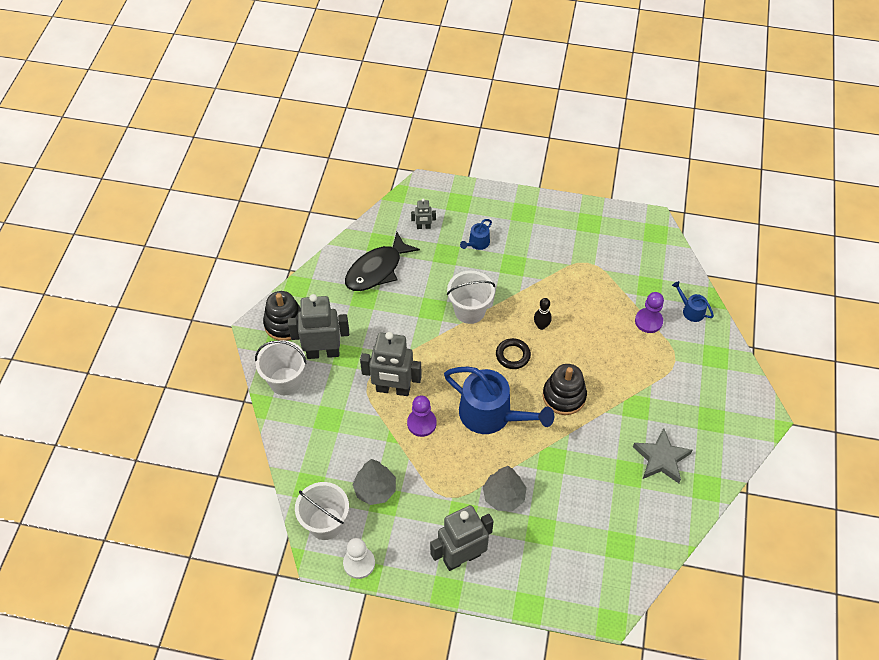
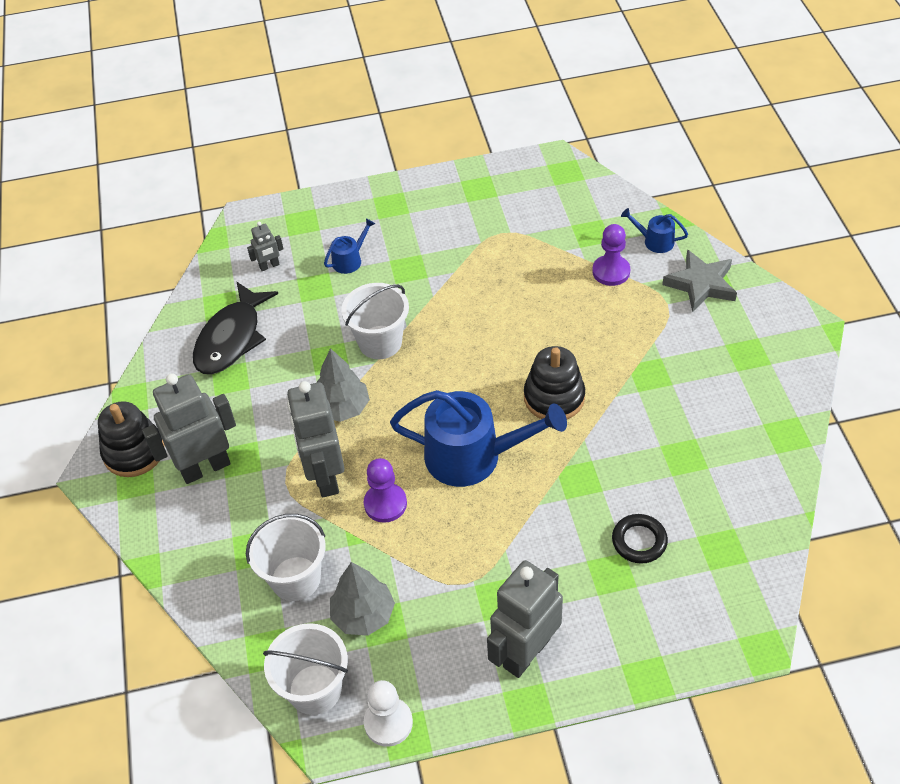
camera: 20 degrees left, 5 degrees down
(285, 381) = (168, 525): white bucket -> white bucket (295, 578)
(393, 389) = (325, 476): grey robot -> grey robot turned 90 degrees clockwise
(477, 243) = (350, 260): blue watering can -> blue watering can turned 150 degrees counterclockwise
(504, 496) = (541, 550): grey tree -> grey tree (342, 408)
(513, 355) = (463, 374): black ring -> black ring (639, 541)
(541, 326) = (481, 326): black bowling pin -> none
(661, 459) = (714, 423): grey star -> grey star (701, 284)

